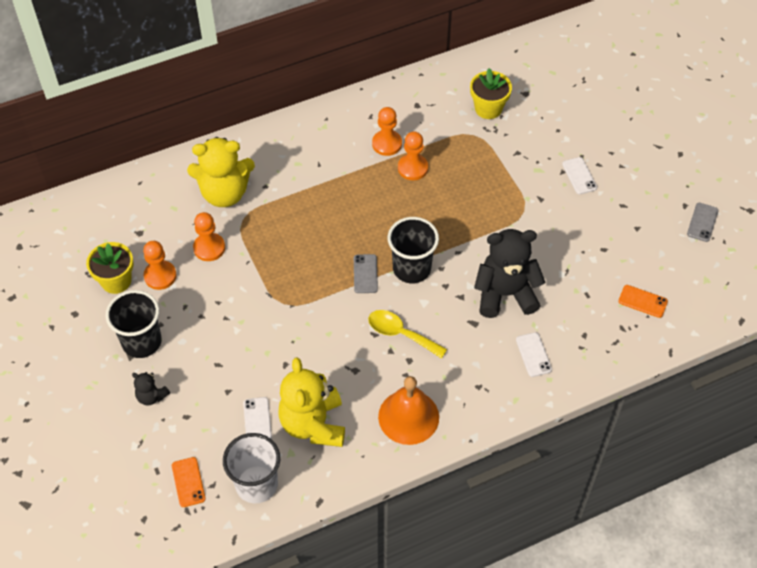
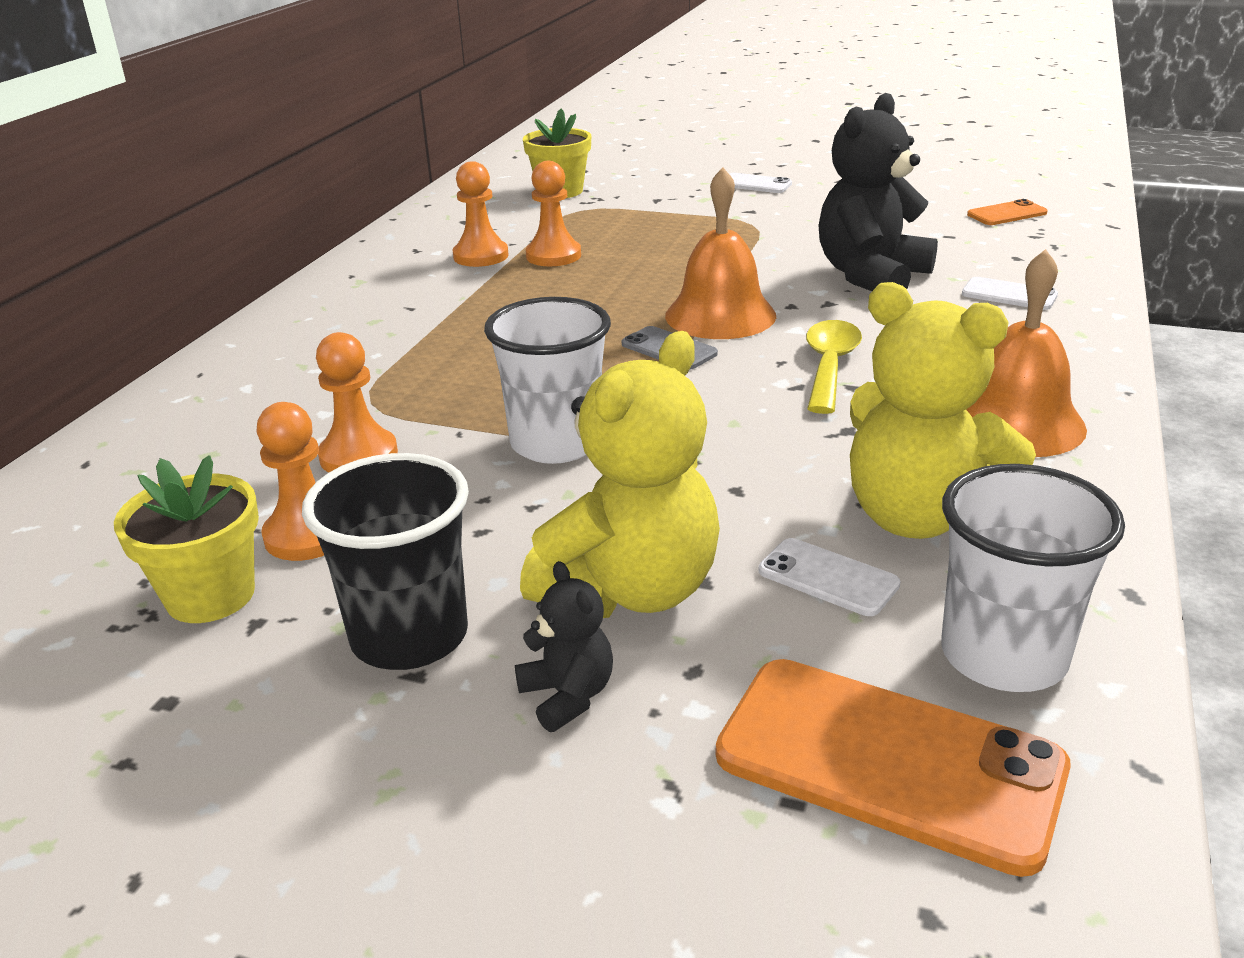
camera: 45 degrees left, 25 degrees down
(151, 396) = (568, 696): black teddy bear -> black teddy bear turned 105 degrees counterclockwise
(188, 482) = (889, 761): orange phone -> orange phone, size x2.01
(224, 193) = (290, 395): yellow teddy bear -> yellow teddy bear (630, 590)
(266, 294) = (556, 443): none -> white cup
(400, 334) = (829, 366): yellow spoon -> yellow spoon turned 120 degrees clockwise
(411, 268) = (720, 315): black cup -> orange bell
(702, 222) = (931, 158): grey phone -> none

